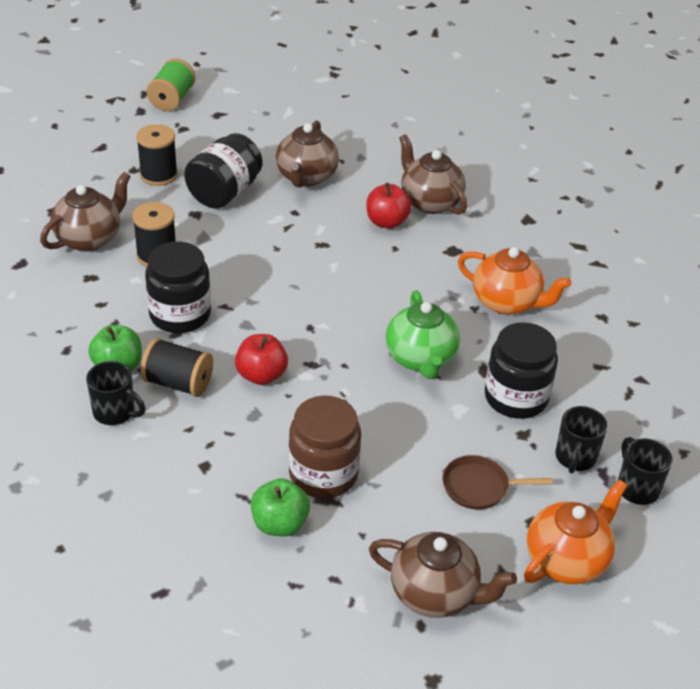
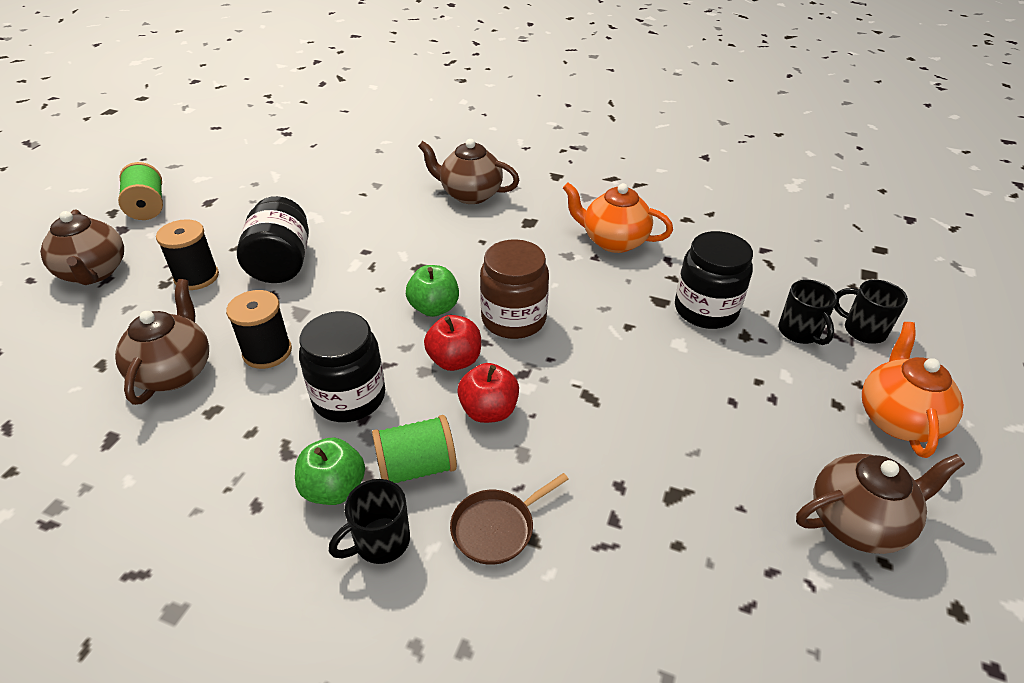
camera: 35 degrees left, 0 degrees up
(115, 412) = (380, 542): black mug -> black mug turned 150 degrees clockwise
(178, 383) = (416, 467): black spool -> green spool
(280, 524) = (665, 550): green apple -> green apple (434, 308)
(306, 177) = (346, 219): brown teapot -> brown teapot (94, 273)
(323, 474) = (645, 471): brown jar -> brown jar (513, 319)
(387, 222) = (453, 224): red apple -> red apple (454, 360)
(421, 359) = (603, 319): green teapot -> none
(479, 487) = (770, 399): brown pan -> brown pan (496, 528)
(507, 302) = (613, 241): orange teapot -> orange teapot turned 150 degrees counterclockwise

